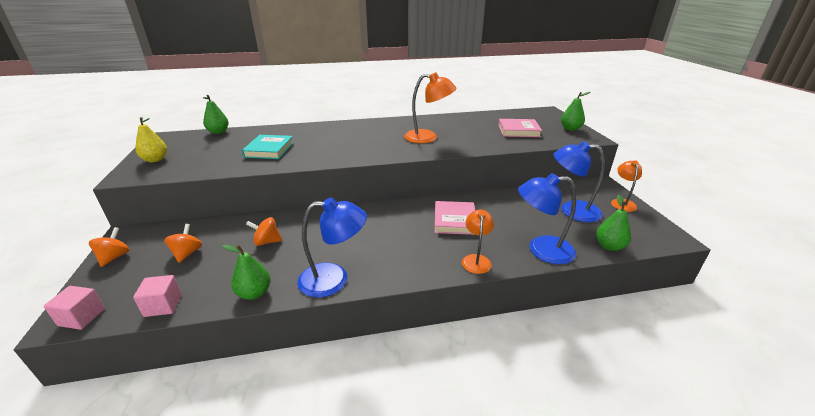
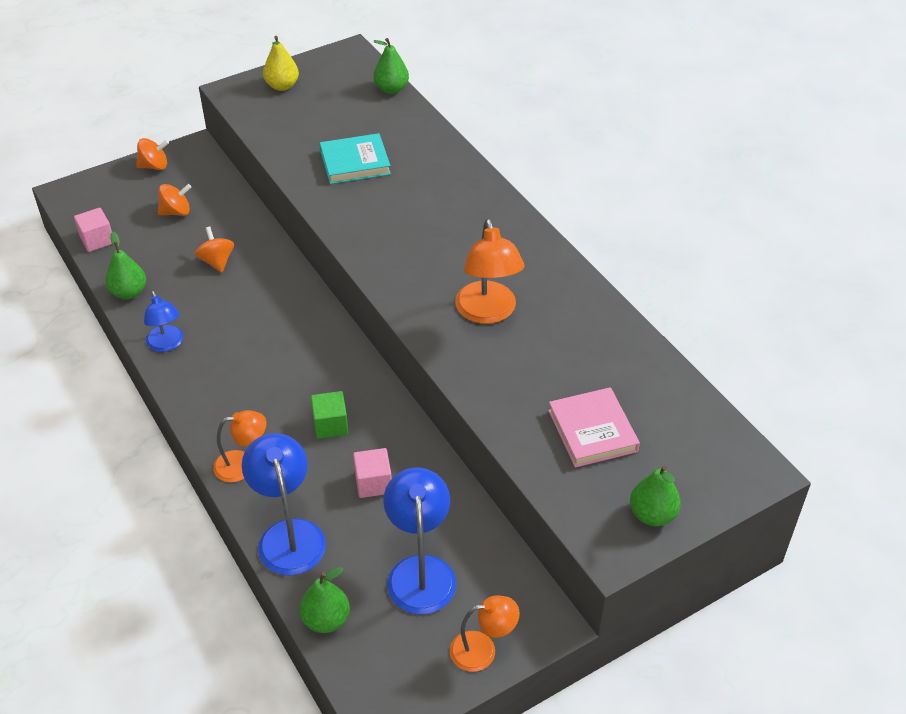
camera: 70 degrees right, 15 degrees up
(82, 317) = (71, 200): pink cube -> pink cube (373, 483)
(334, 279) = (167, 344): blue lamp -> blue lamp, size x0.63
(454, 220) = (330, 425): pink book -> green cube

